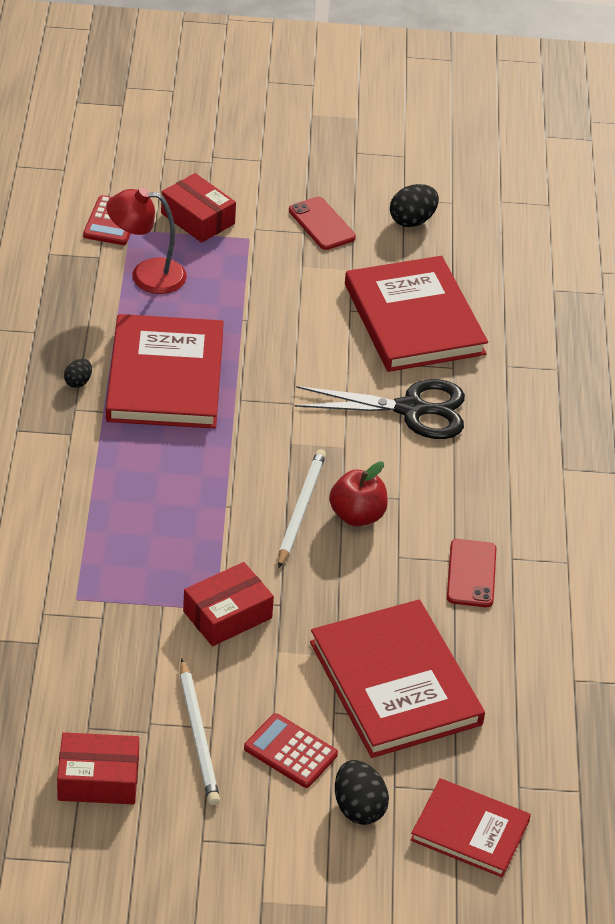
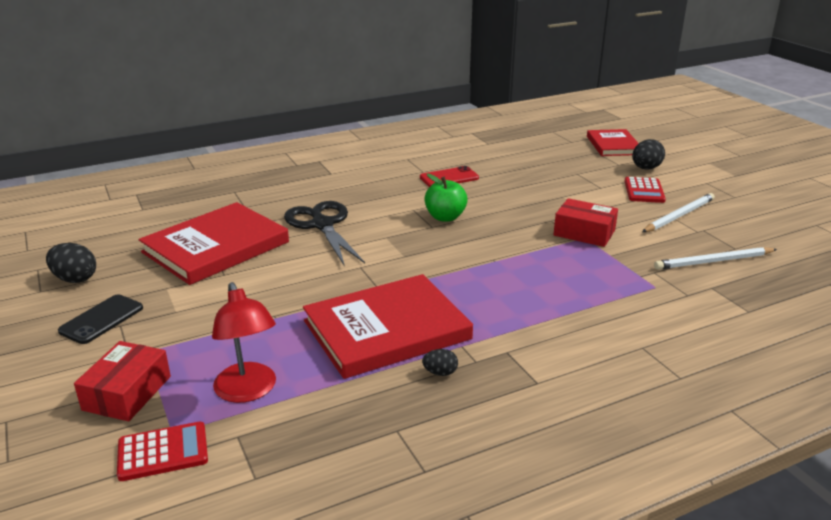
camera: 115 degrees left, 15 degrees down
(98, 779) = (758, 233): red box -> none
(301, 509) = (463, 235): white pencil -> white pencil (713, 261)
(322, 224) = (101, 319): red phone -> black phone
(357, 515) = (445, 217): red apple -> green apple
(395, 683) = (556, 178): red book -> none

